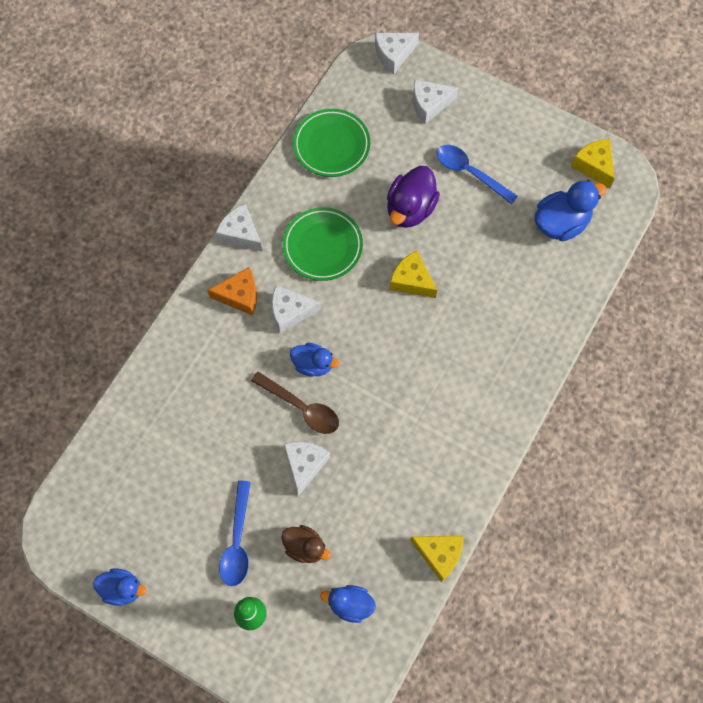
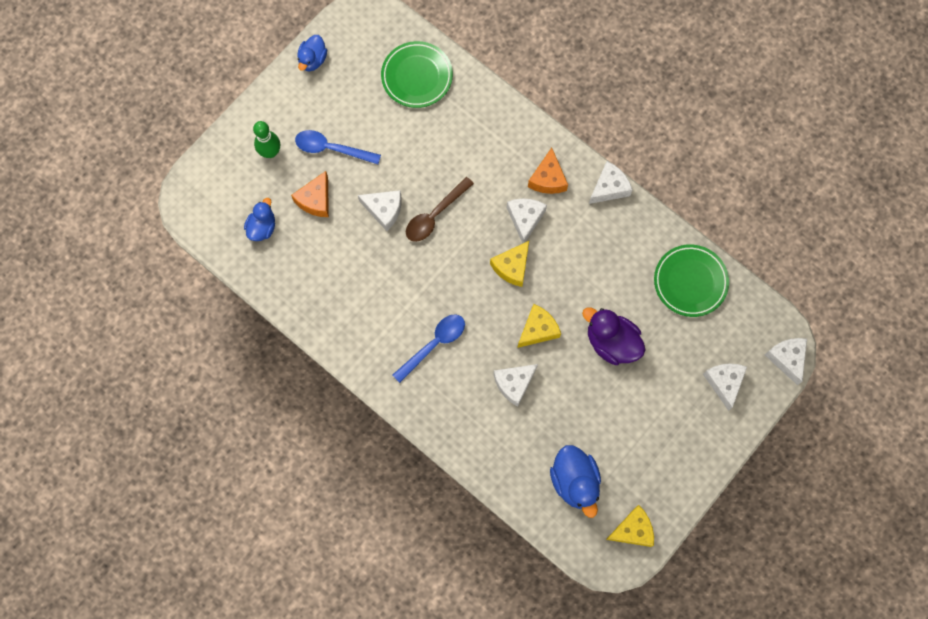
camera: 100 degrees right, 5 degrees up
(305, 547) = (315, 200): brown duck -> orange cheese
(313, 364) = (472, 231): blue duck -> none
(322, 246) = (585, 257): green plate -> green plate (417, 76)
(439, 554) = (286, 305): yellow cheese -> yellow cheese (512, 267)
(470, 172) = (642, 406): blue spoon -> blue spoon (434, 344)
(475, 295) = (514, 384): none -> white cheese

